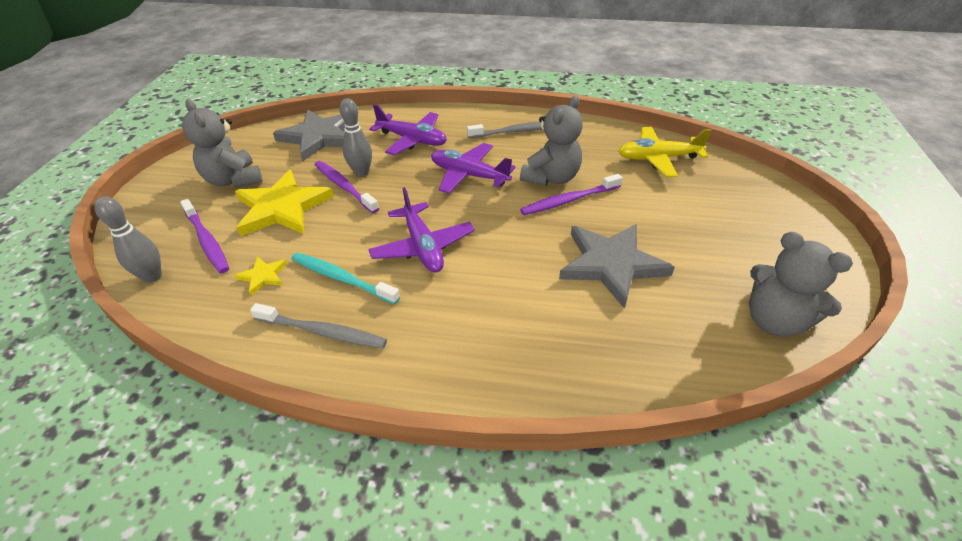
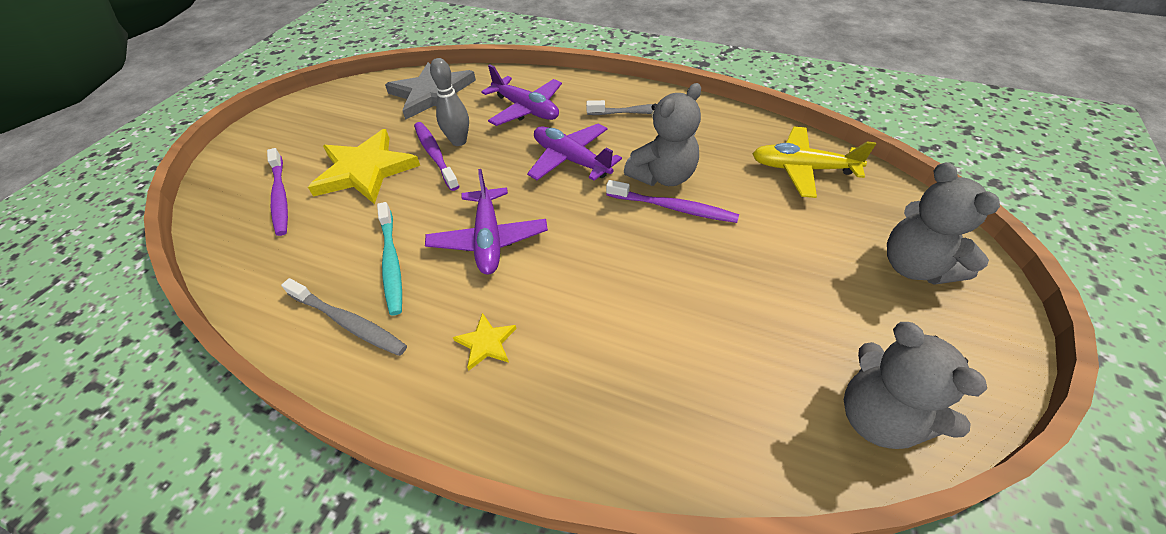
camera: 15 degrees right, 5 degrees up
(152, 276) = (216, 228): grey bowling pin -> none
(233, 180) = (331, 132): grey teddy bear -> grey teddy bear (914, 266)
(263, 276) = (316, 246): yellow star -> yellow star (486, 343)
(342, 278) = (391, 263): turquoise toothbrush -> turquoise toothbrush turned 150 degrees counterclockwise
(569, 200) = (673, 208): purple toothbrush -> purple toothbrush turned 150 degrees counterclockwise
(611, 264) = (694, 299): grey star -> none

